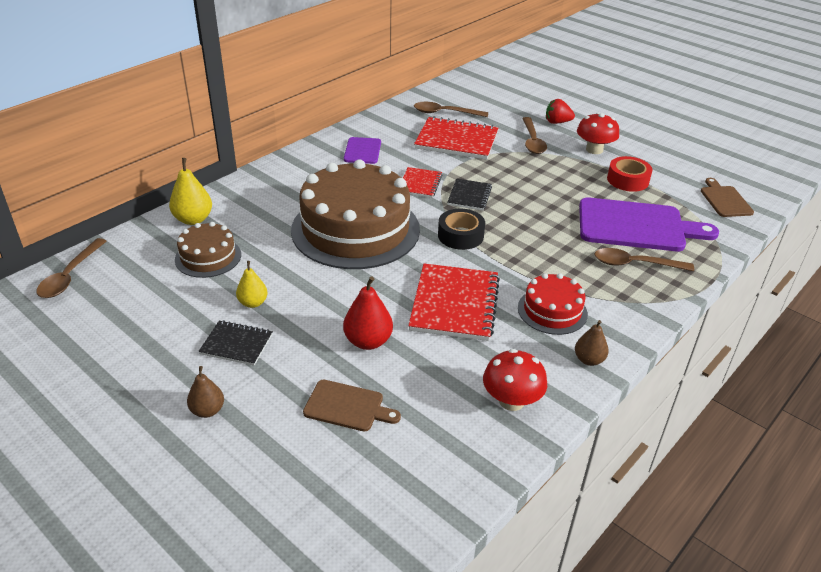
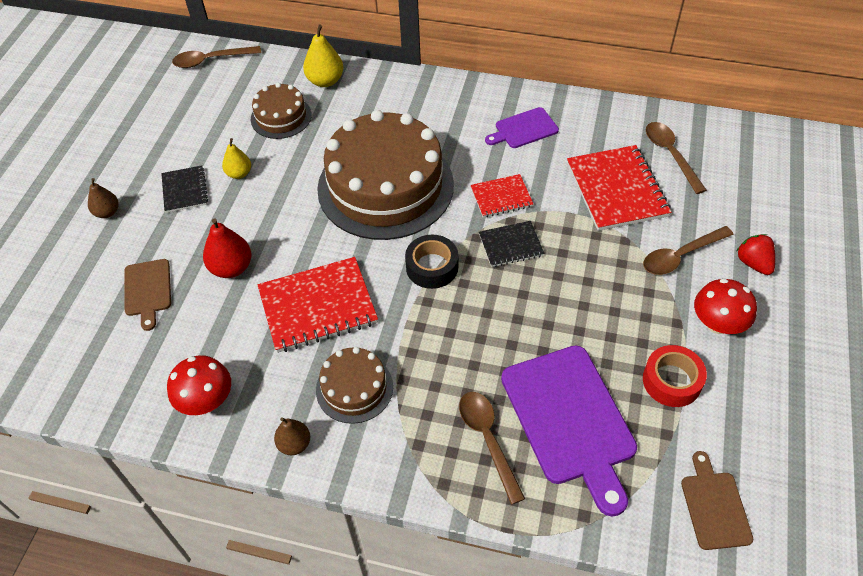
camera: 65 degrees right, 15 degrees up
(552, 310) = (354, 388): red cake -> brown cake
(725, 200) = (714, 506): brown cutting board -> brown cutting board turned 60 degrees counterclockwise

